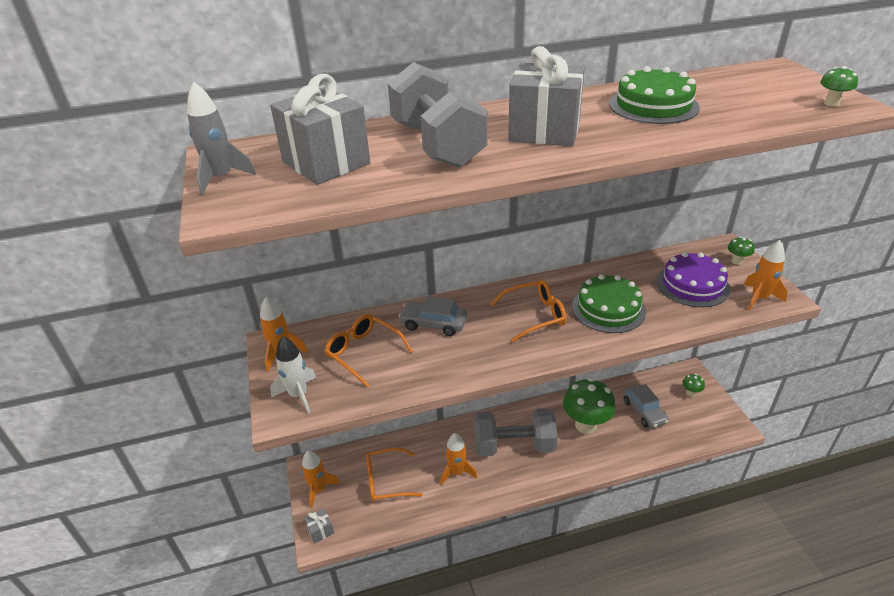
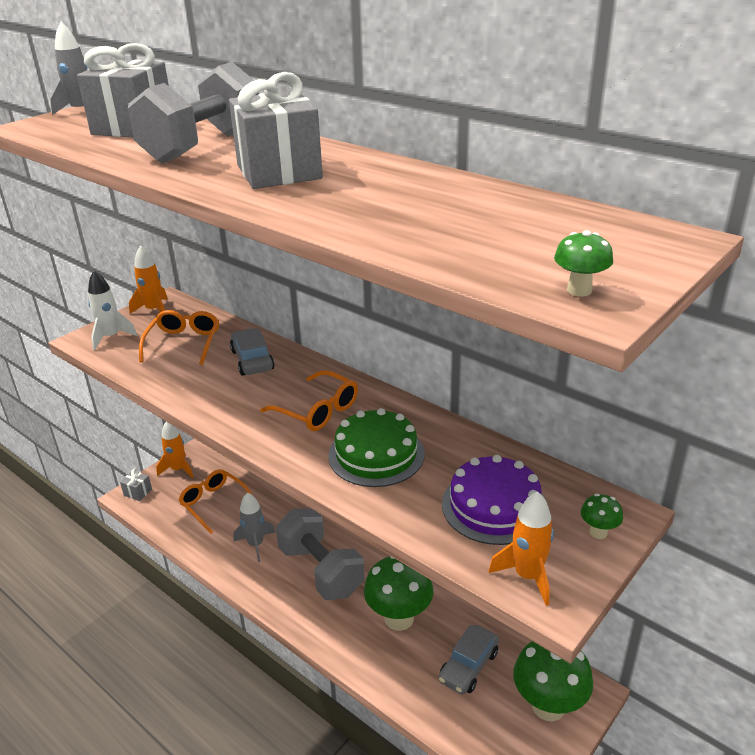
camera: 55 degrees right, 5 degrees down
(457, 472) = (256, 544): orange rocket -> grey rocket
(653, 105) = (415, 199): green cake -> none
(690, 393) = (548, 706): green mushroom -> green mushroom, size x2.30

